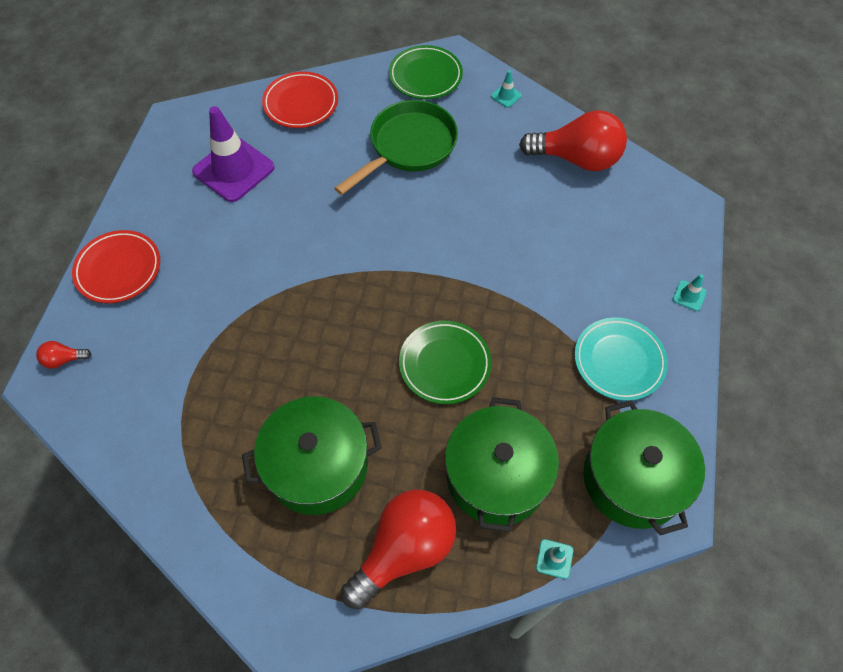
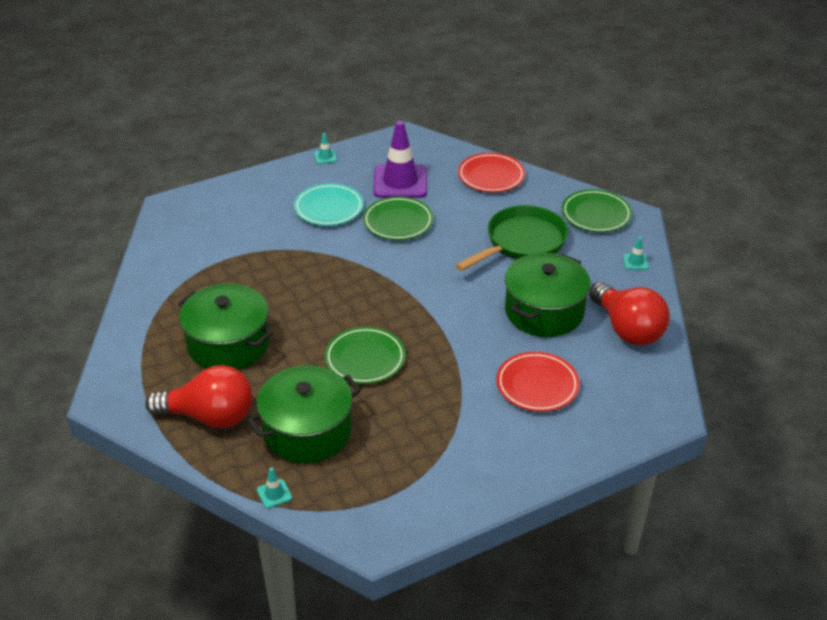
camera: 50 degrees right, 20 degrees down
(64, 359) = (190, 203): red light bulb -> none
(118, 269) = (272, 184): red plate -> red plate (537, 385)
(288, 211) = (398, 222): none -> green plate
(409, 147) = (522, 243): green pan -> green pan turned 45 degrees counterclockwise
(619, 361) = (470, 447): turquoise plate -> turquoise plate (329, 208)
(633, 479) = (379, 505): green pot -> green pot (544, 311)
(689, 295) = (578, 457): turquoise traffic cone -> turquoise traffic cone (325, 157)

